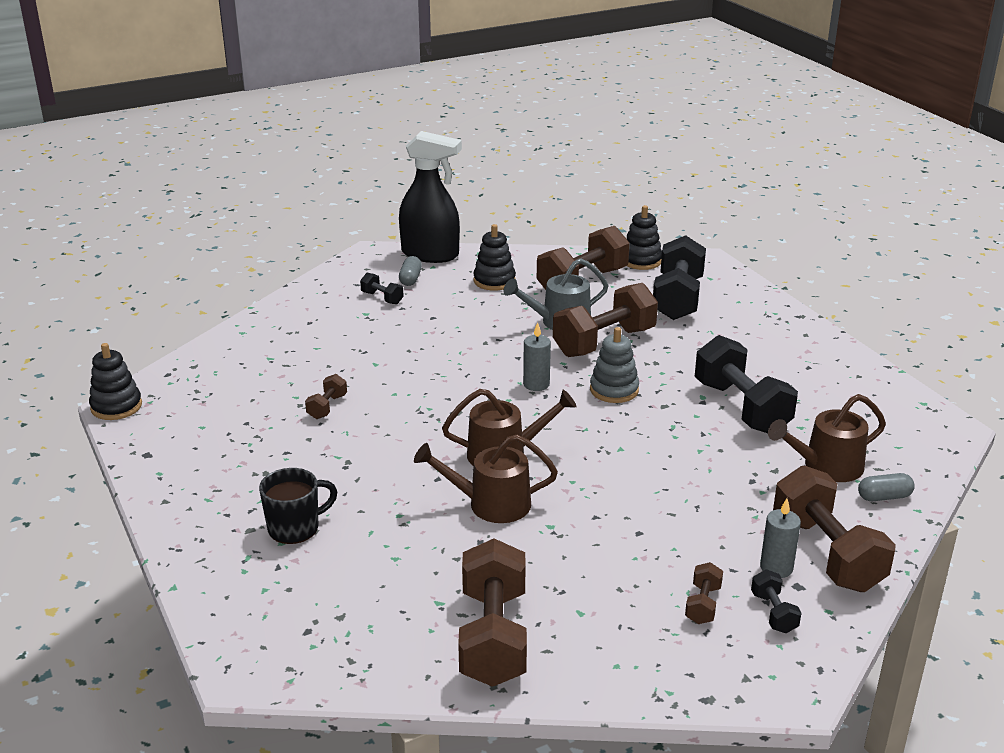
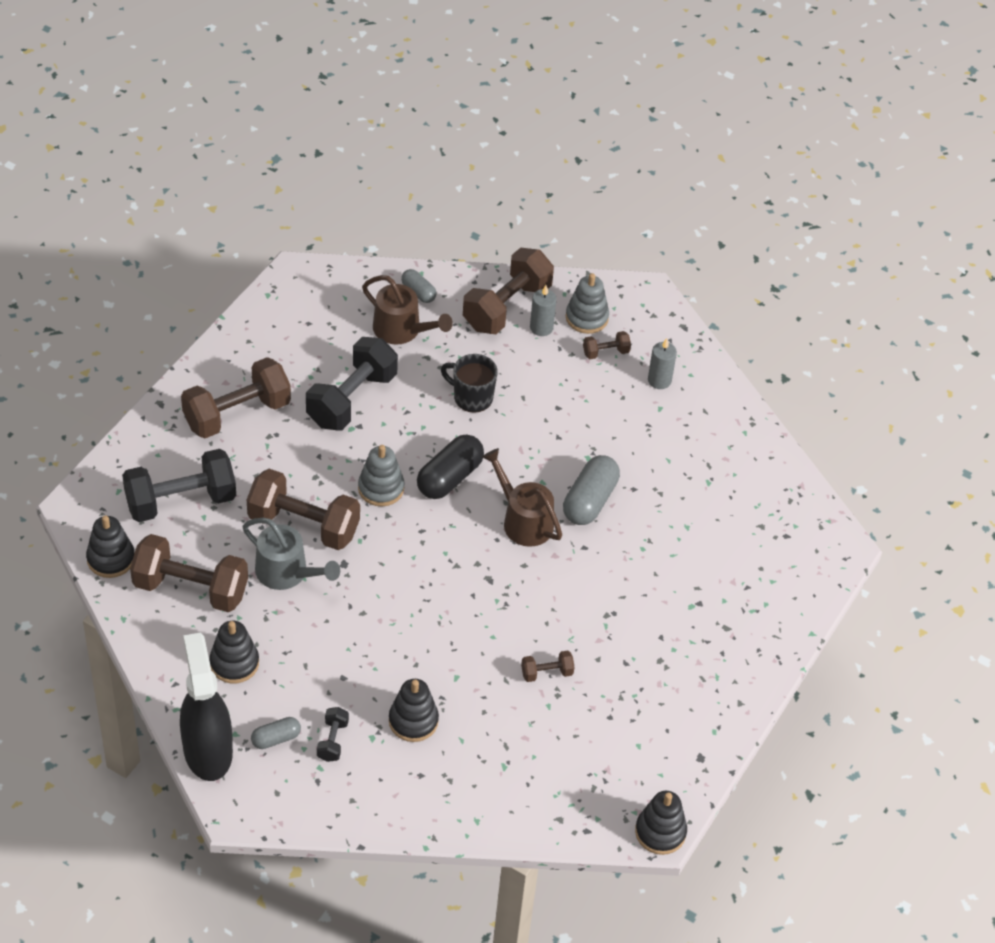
camera: 125 degrees left, 20 degrees up
(295, 528) = (703, 601): black mug -> black mug (471, 397)
(358, 333) = (413, 721): none -> black stacking toy
(491, 504) = (589, 501): brown watering can -> grey capsule
(493, 637) = (715, 441): brown dumbbell -> brown dumbbell (237, 414)
(536, 384) = (408, 544): grey candle -> grey candle (659, 380)
(596, 430) = (449, 477): none -> black capsule
(773, 613) = (587, 318): black dumbbell -> grey stacking toy

